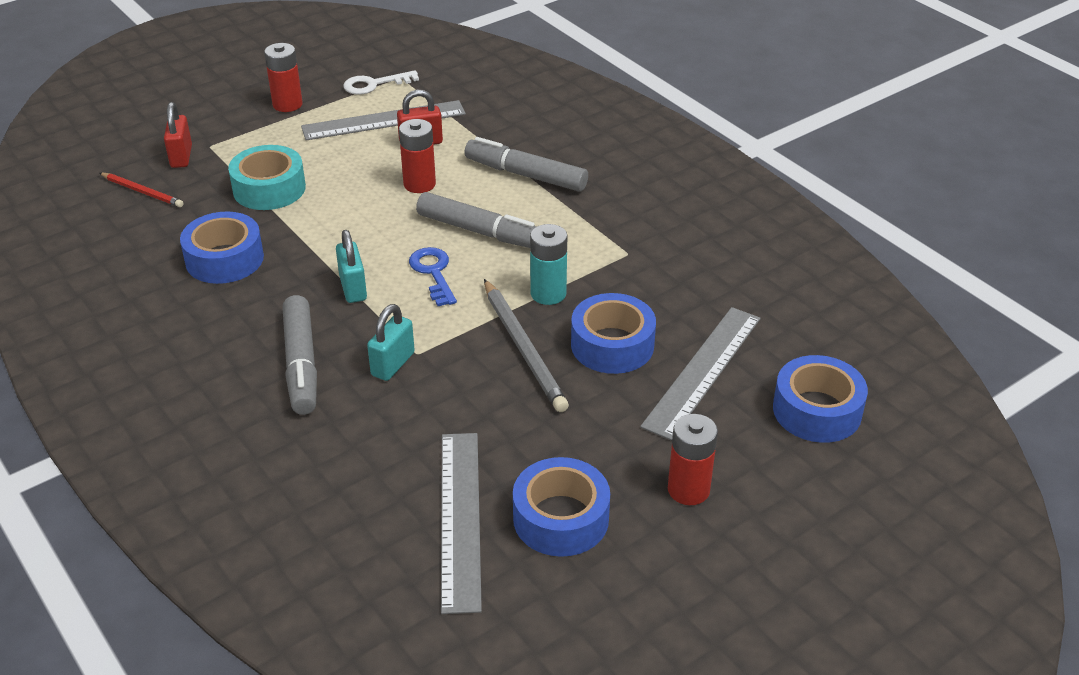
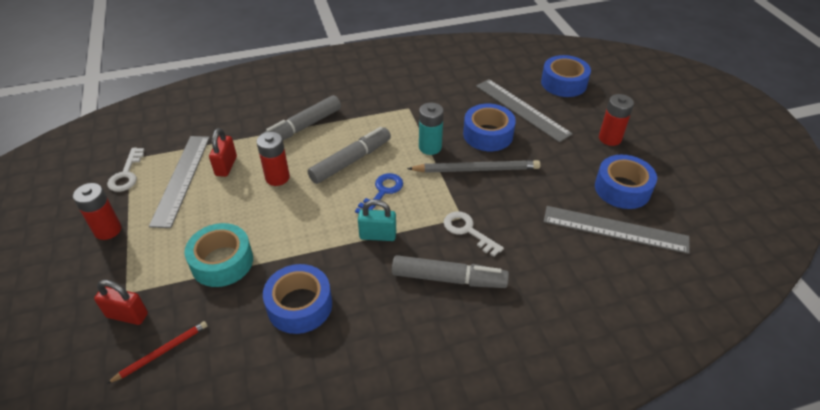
camera: 70 degrees left, 5 degrees up
(393, 364) = (468, 231): turquoise padlock -> white key
(433, 273) = (382, 192): blue key -> blue key turned 120 degrees clockwise

